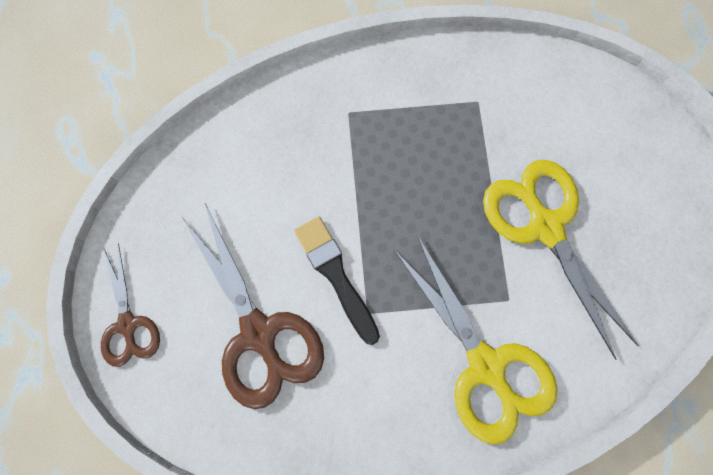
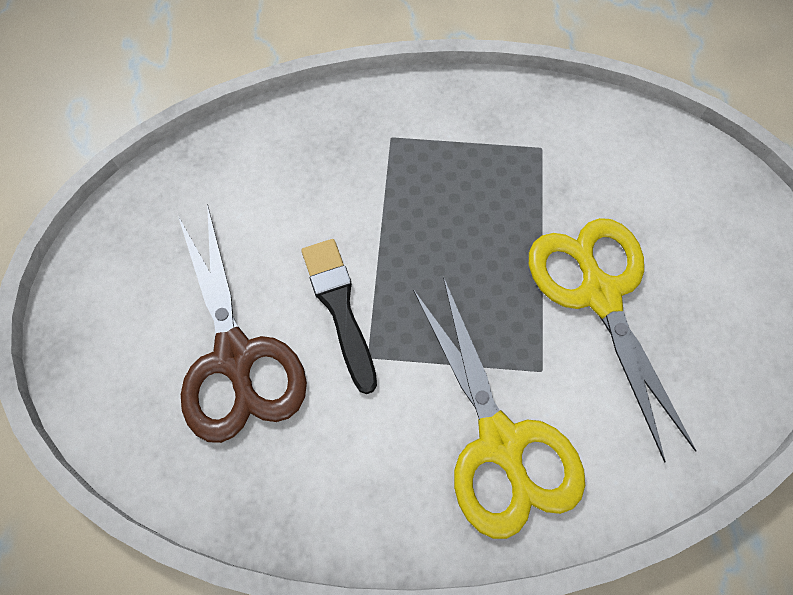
camera: 10 degrees right, 10 degrees down
(128, 324) = (87, 322): brown scissors -> none

